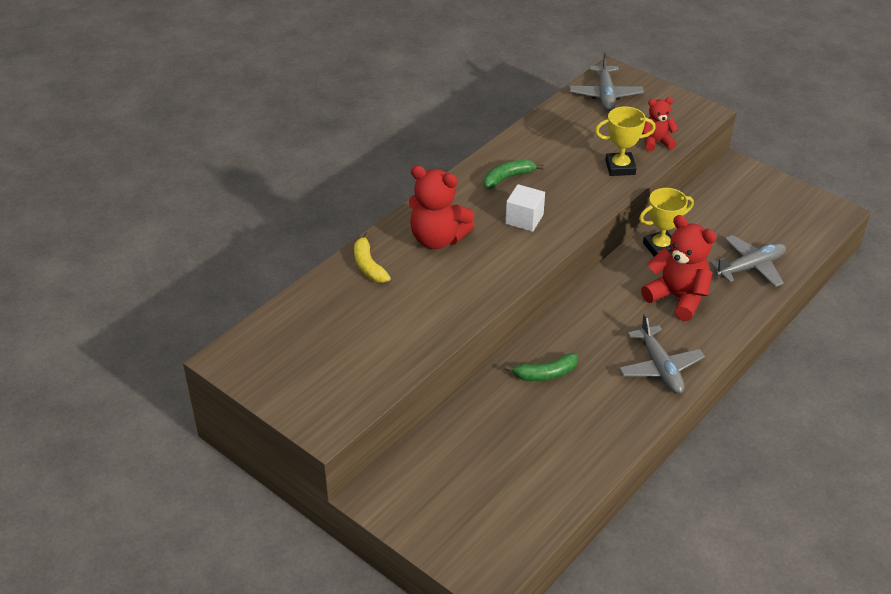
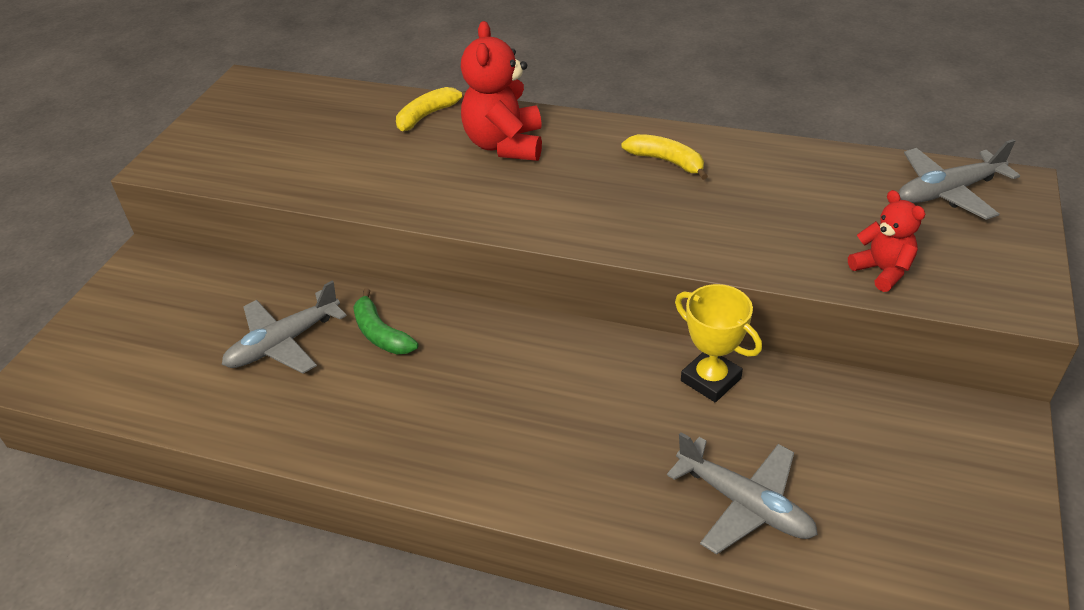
camera: 70 degrees right, 0 degrees up
(507, 178) = (666, 161): green banana -> yellow banana
(524, 219) = (591, 197): white cube -> none
(620, 167) = (780, 250): yellow trophy -> none
(660, 368) = (443, 445): grey plane -> grey plane (283, 343)
(677, 298) = (607, 428): red teddy bear -> none

